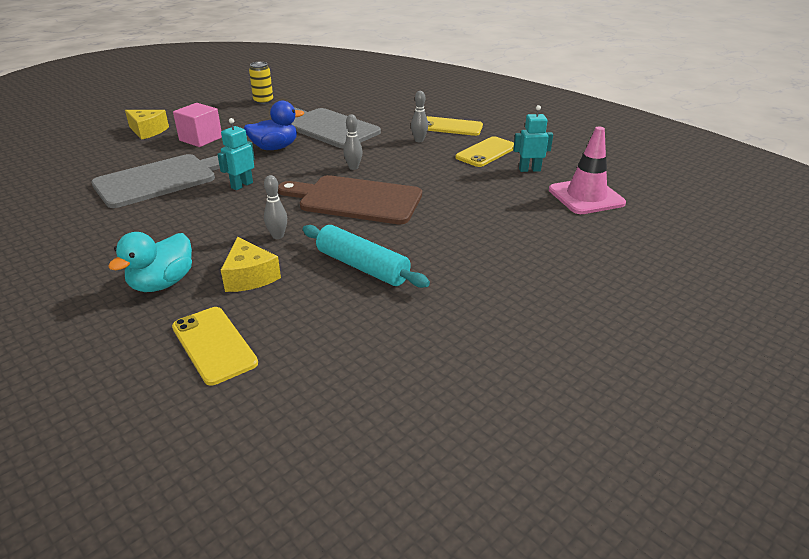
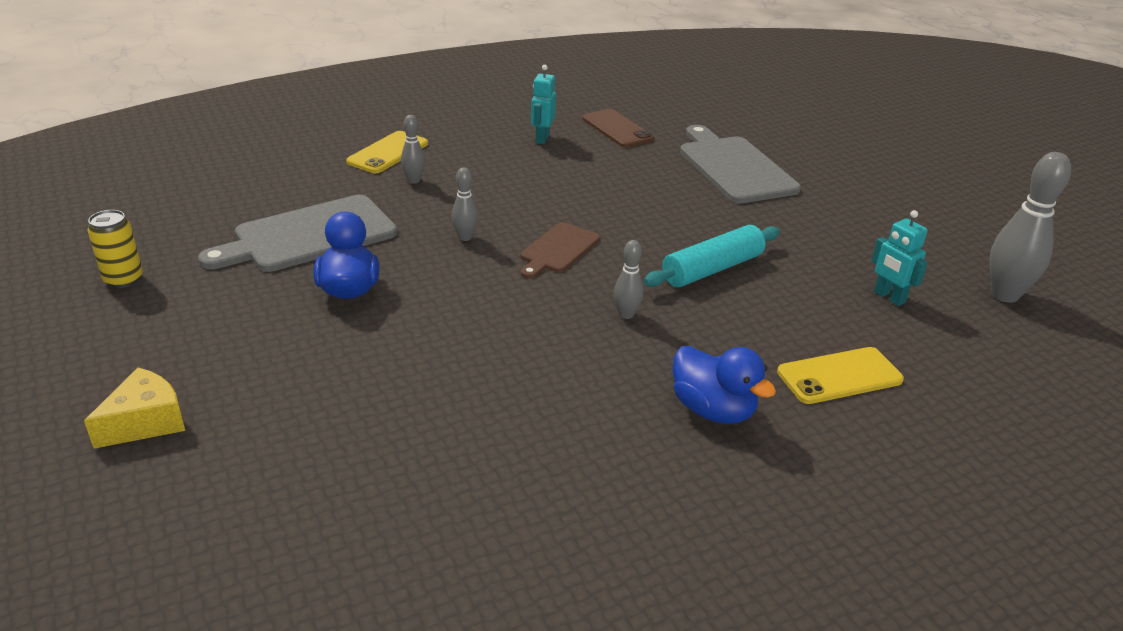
camera: 75 degrees left, 0 degrees up
(160, 180) = (394, 408): grey cutting board -> grey cutting board (734, 167)
(162, 283) = (713, 410): turquoise duck -> blue duck
(201, 139) = (247, 358): pink cube -> none
(242, 185) = (465, 330): turquoise robot -> turquoise robot (889, 297)
(249, 276) = (713, 343): yellow cheese -> none
(356, 200) = (558, 250): brown cutting board -> brown cutting board, size x0.57
(411, 482) = (1004, 295): none -> grey bowling pin
(486, 152) = (481, 149): yellow phone -> none
(586, 197) = (617, 129): pink traffic cone -> brown phone

